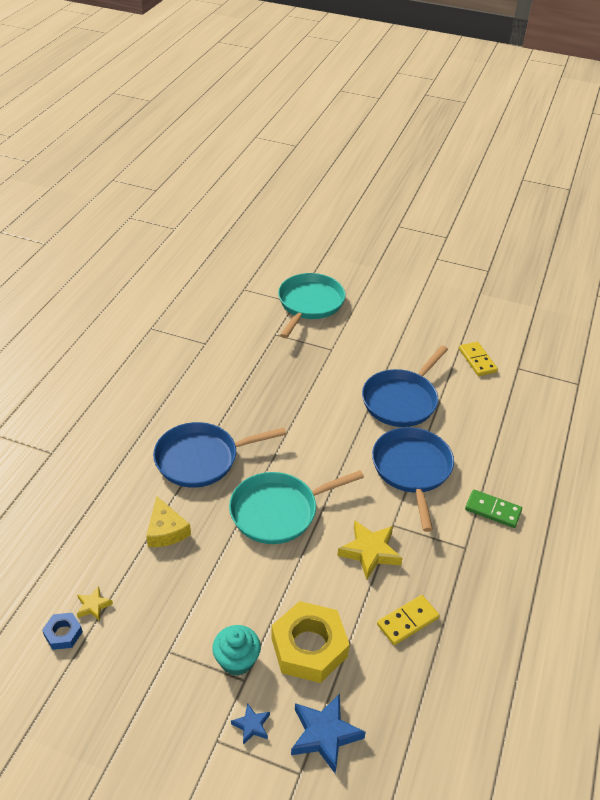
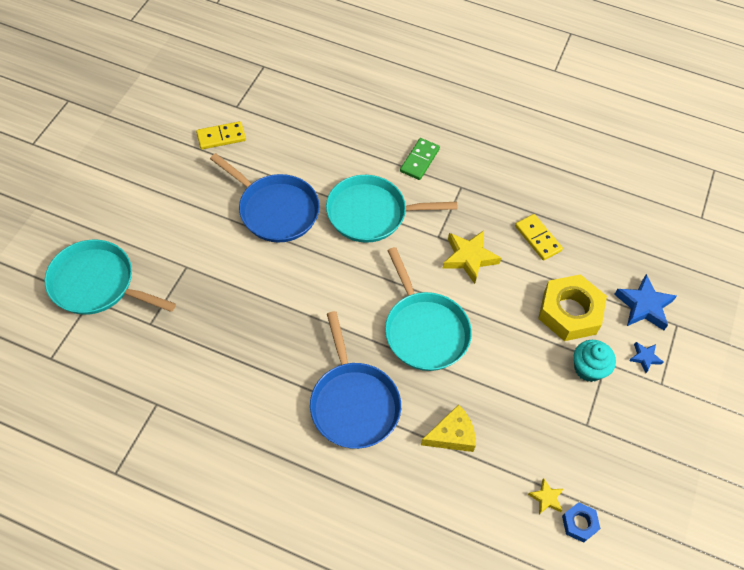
camera: 90 degrees left, 15 degrees up
(412, 469) = (371, 213): blue pan -> turquoise pan

